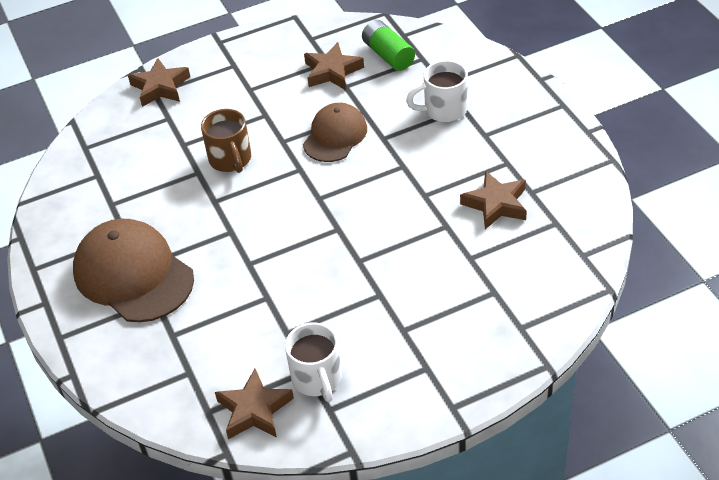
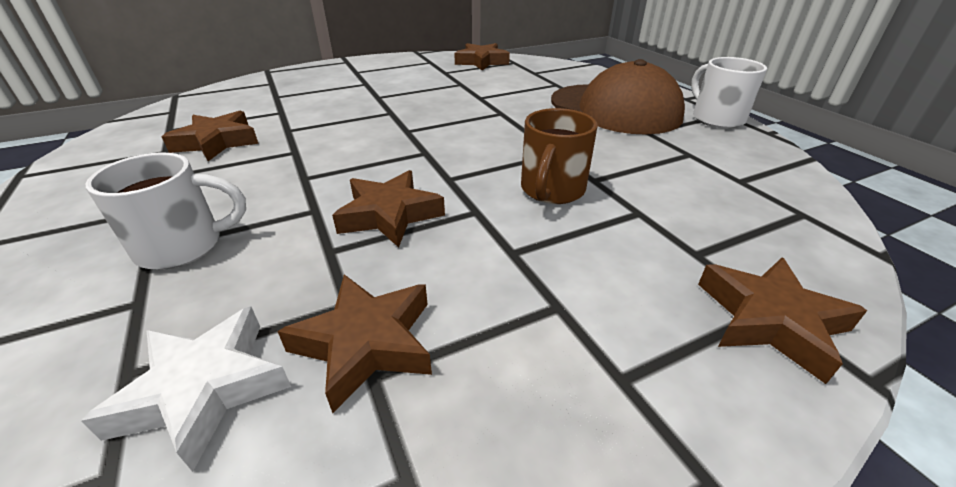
camera: 175 degrees right, 10 degrees down
(231, 160) = (552, 190): brown mug -> brown mug turned 135 degrees counterclockwise
(317, 379) = (437, 69): white mug -> white mug (716, 118)
(335, 136) = (390, 215): brown cap -> brown star
(388, 55) = (204, 389): green battery -> white star

